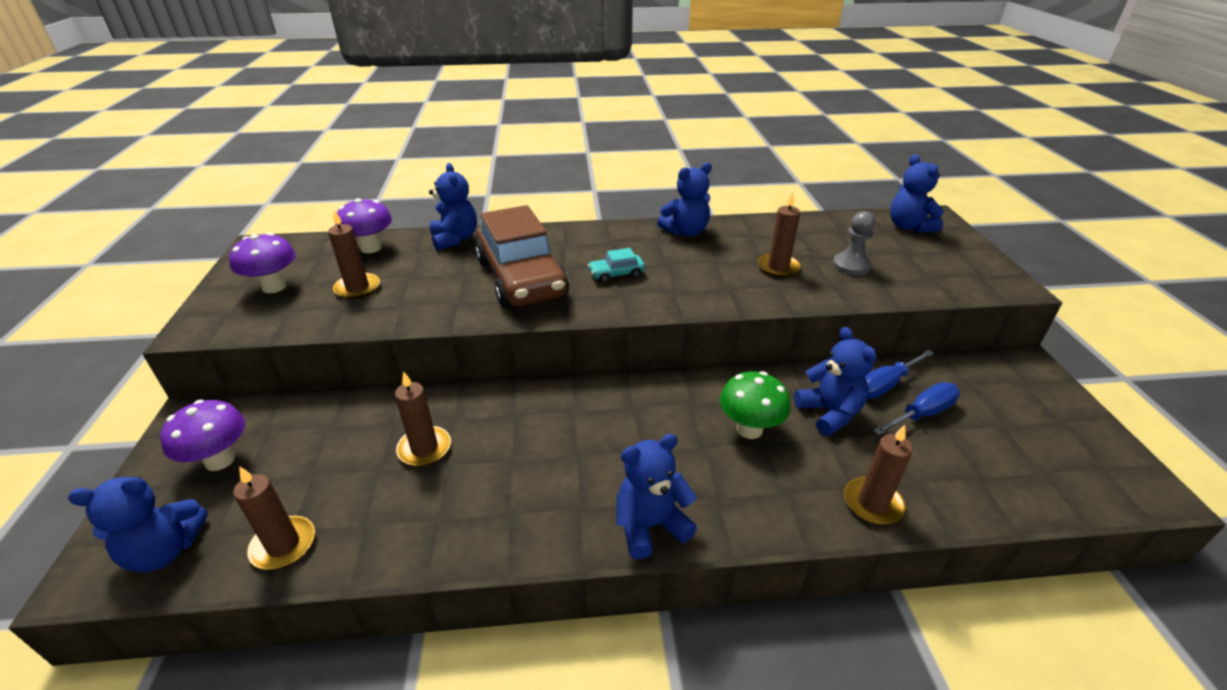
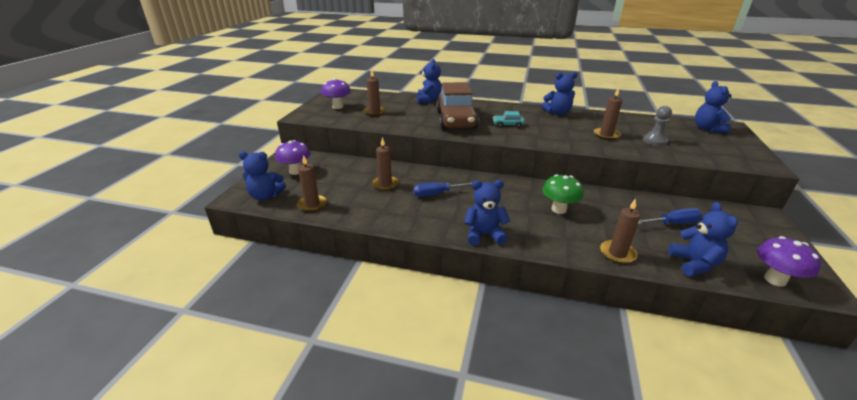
camera: 20 degrees right, 5 degrees down
(371, 248) = (386, 98): purple mushroom -> purple mushroom (775, 279)
(829, 413) = (612, 212): blue teddy bear -> blue teddy bear (694, 264)
(886, 384) = (656, 207): blue screwdriver -> blue screwdriver (437, 194)

